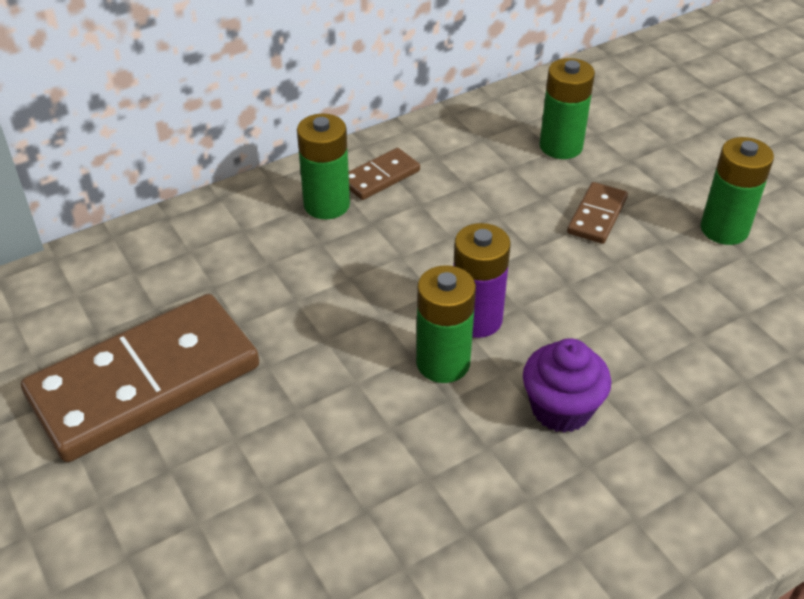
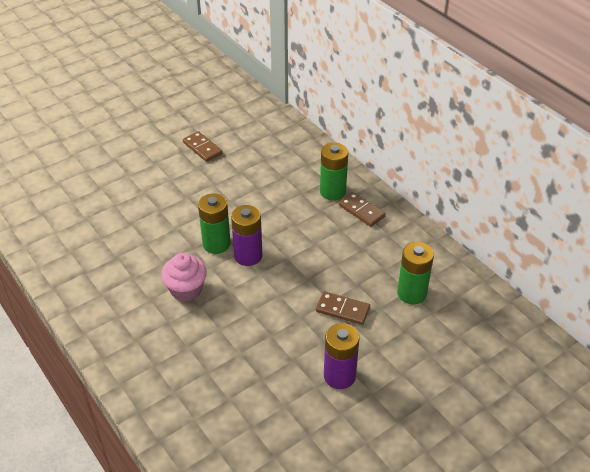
camera: 85 degrees right, 0 degrees up
(145, 382) = (202, 148): brown domino -> brown domino, size x0.44
(561, 409) = (186, 289): purple cupcake -> pink cupcake
(724, 229) = (339, 376): green battery -> purple battery

